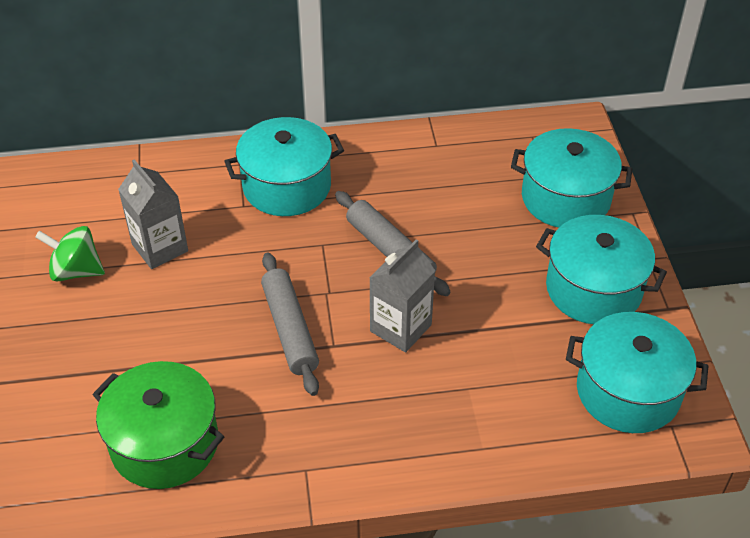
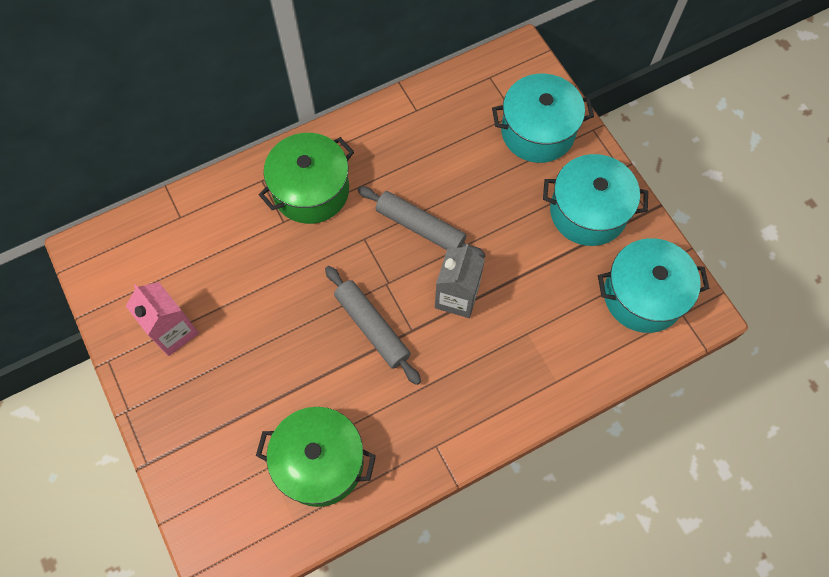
camera: 20 degrees left, 20 degrees up
(76, 271) = (173, 331): green spinning top -> pink carton
(160, 248) = (233, 285): grey carton -> none
(287, 186) = (311, 190): turquoise pot -> green pot

